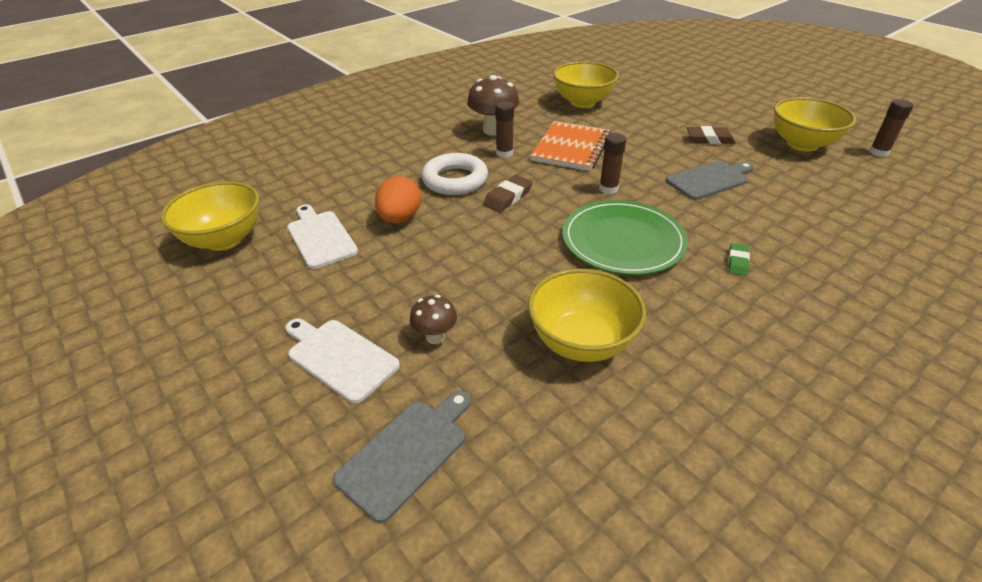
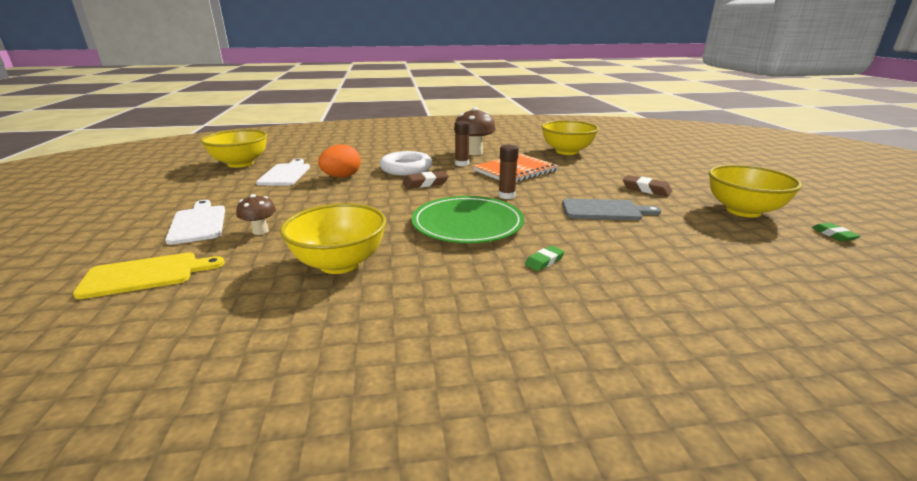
camera: 30 degrees right, 15 degrees down
(406, 453) = (145, 275): grey cutting board -> yellow cutting board
(878, 152) = (833, 235): brown glue stick -> green eraser

